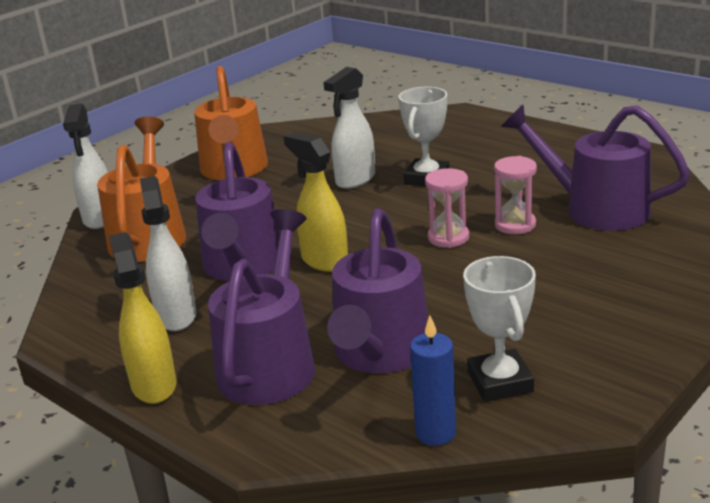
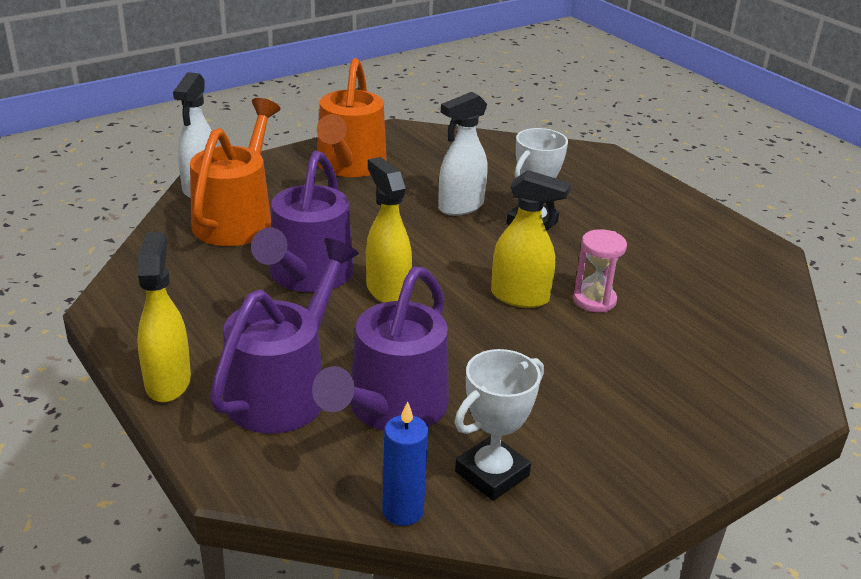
camera: 10 degrees right, 5 degrees up
(176, 316) = (222, 313): white spray bottle -> none
(448, 238) = (520, 297): pink hourglass -> yellow spray bottle
(500, 382) = (492, 473): white trophy -> white trophy turned 45 degrees clockwise
(595, 209) = (685, 303): purple watering can -> none

